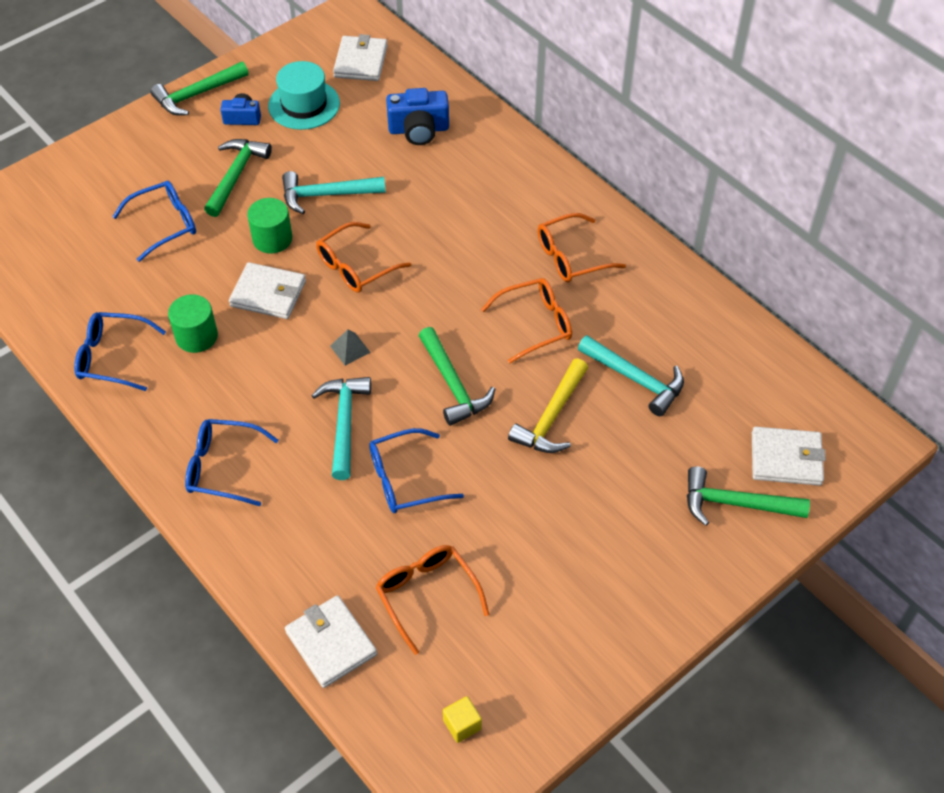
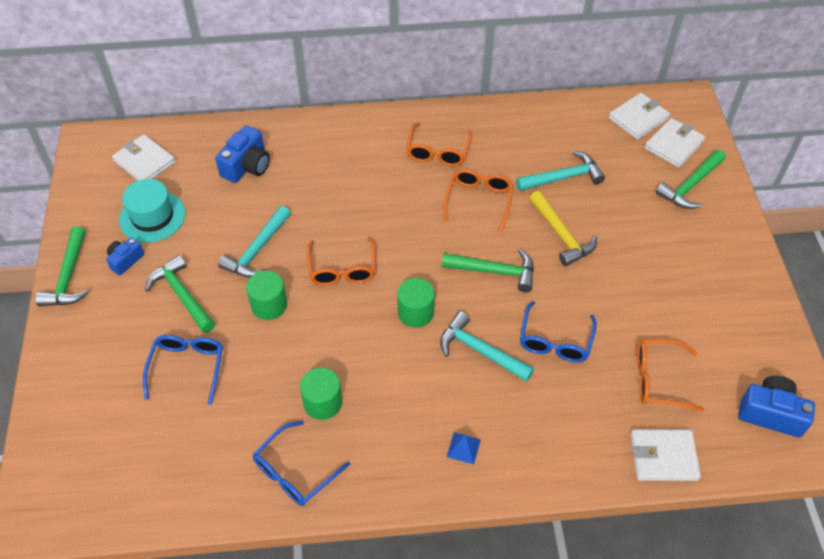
camera: 55 degrees left, 0 degrees up
(223, 467) = (463, 448): blue glasses -> blue pyramid
(268, 294) = (321, 335): white wallet -> white wallet (638, 118)
(350, 349) = (415, 312): grey pyramid -> green cylinder
(462, 725) = (770, 413): yellow cube -> blue camera

